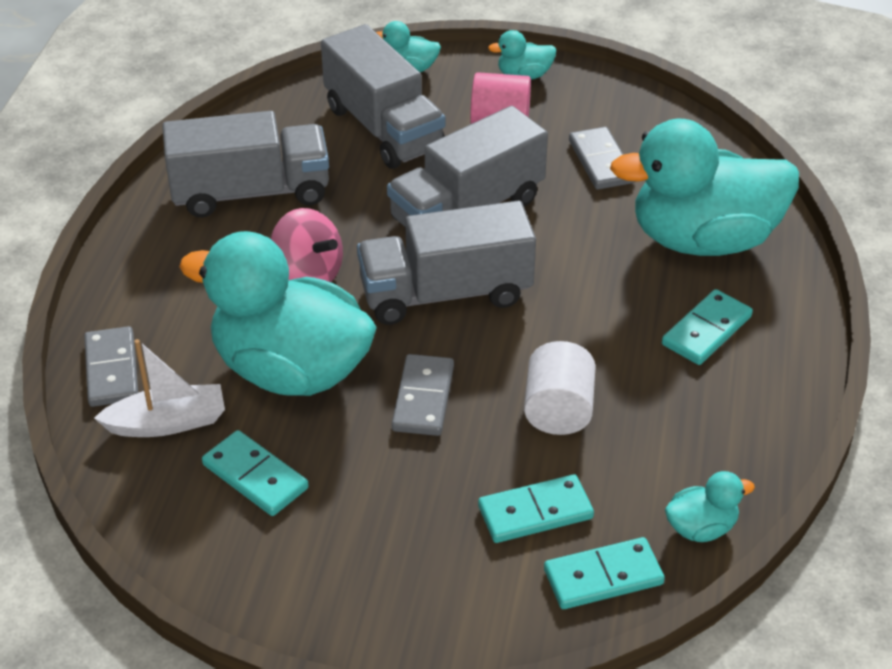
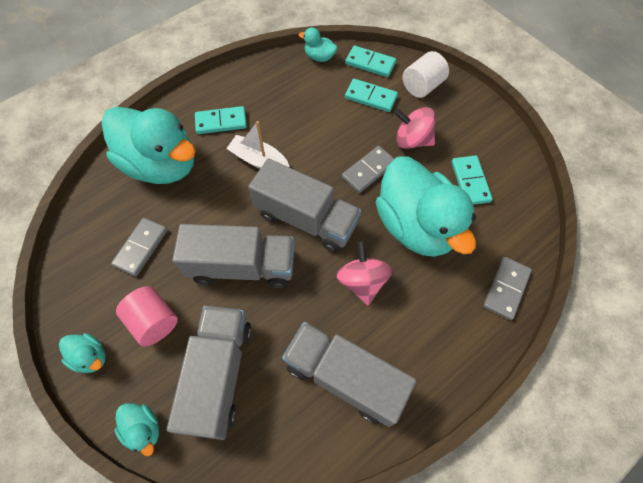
camera: 140 degrees left, 20 degrees up
(167, 423) = (494, 236): white boat -> white boat (258, 160)
(399, 483) = (412, 140): none -> pink spinning top
(558, 410) = (319, 128): white cylinder -> white cylinder (422, 86)

